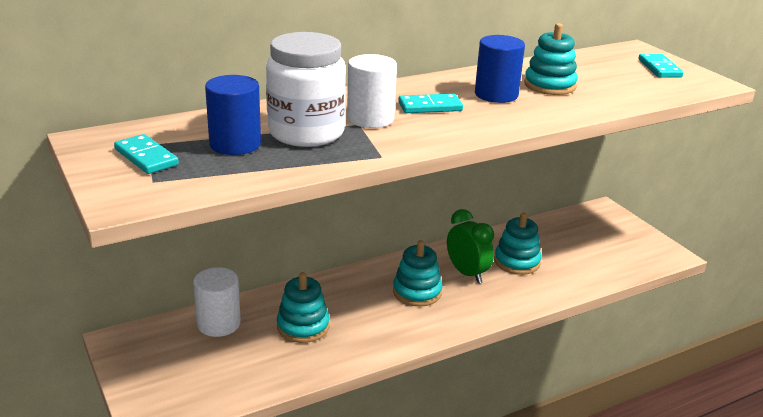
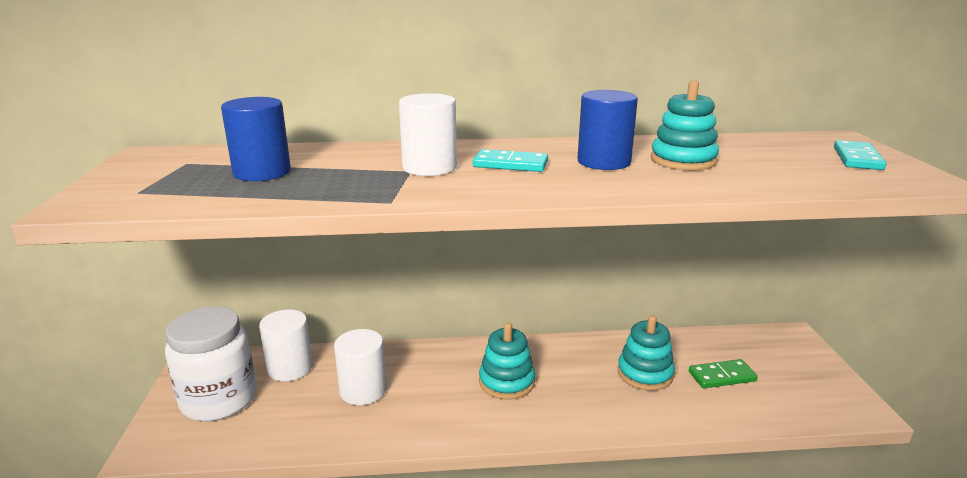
camera: 25 degrees right, 5 degrees down
(146, 157) = (167, 172): turquoise domino -> none
(303, 326) = (363, 390): turquoise stacking toy -> white cylinder
(306, 133) = (345, 171): white jar -> white jar (219, 400)
(467, 273) = (577, 374): green clock -> none
(571, 252) = (722, 376): none -> green domino

